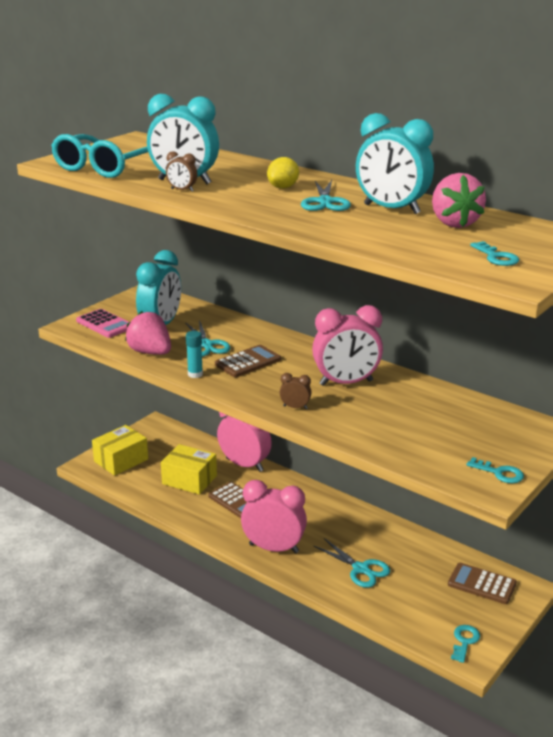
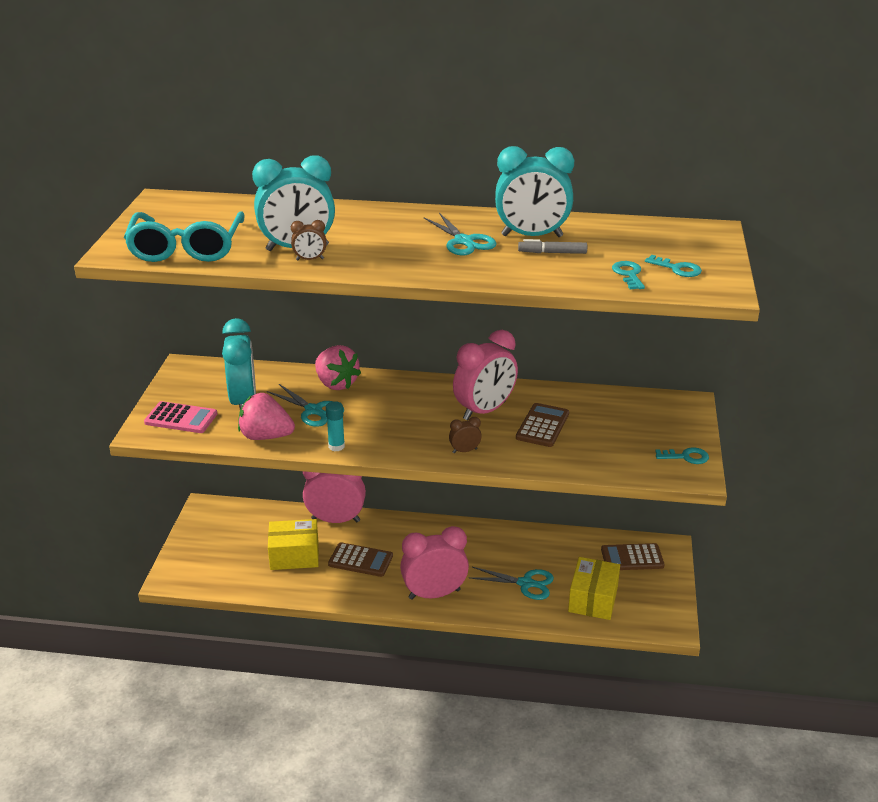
camera: 30 degrees left, 5 degrees up
(121, 460) = (204, 560): yellow box -> yellow box (593, 599)
(248, 362) = (373, 417): brown calculator -> brown calculator (542, 426)
(283, 187) = (403, 232): yellow lemon -> none
(392, 223) = (552, 253): none -> grey marker
(454, 223) = (601, 239): pink strawberry -> pink strawberry (336, 384)
(464, 641) = (657, 614): turquoise key -> turquoise key (628, 274)

